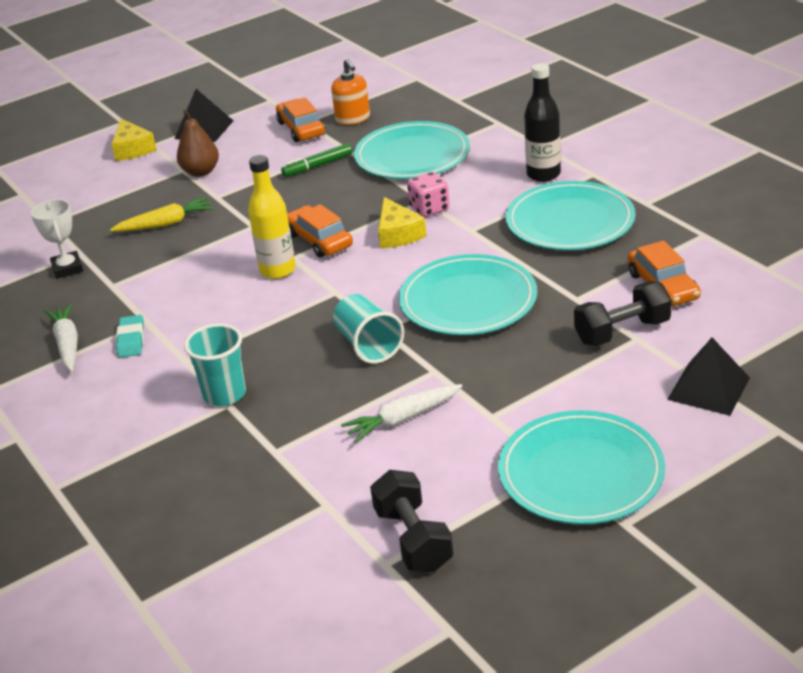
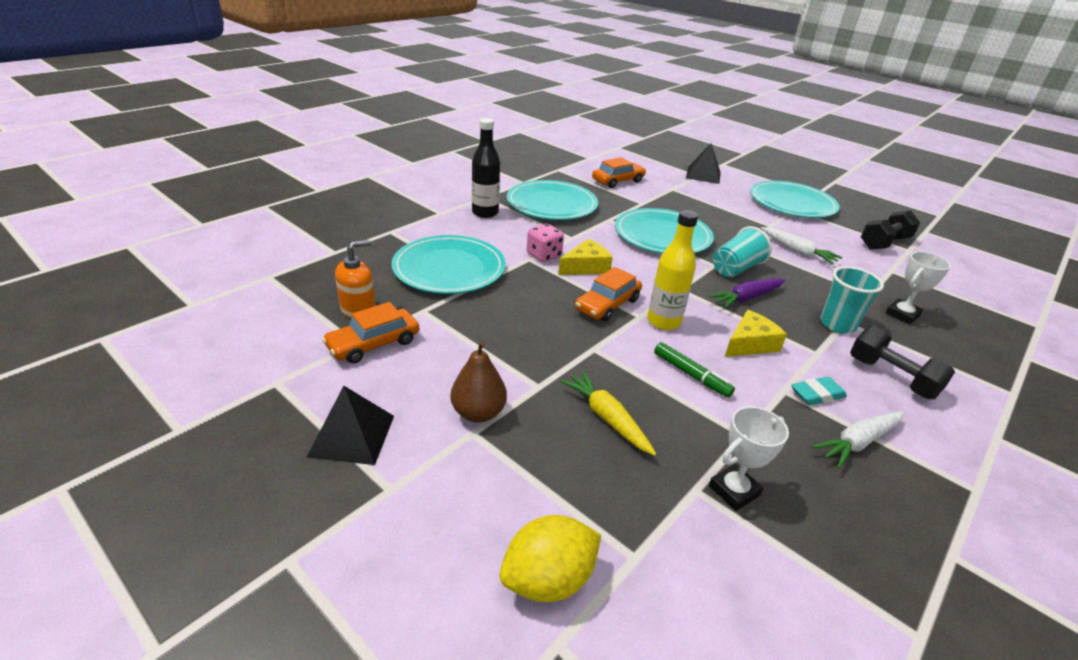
camera: 110 degrees left, 0 degrees up
(57, 193) = (548, 579): none -> yellow lemon
(132, 149) = (402, 511): yellow cheese -> yellow cheese (750, 344)
(221, 463) = (902, 314): none -> white trophy
(300, 337) = (746, 298): none -> purple carrot
(317, 166) = (466, 321): green marker -> green marker (691, 375)
(622, 332) = (668, 192): black dumbbell -> black dumbbell (891, 377)

